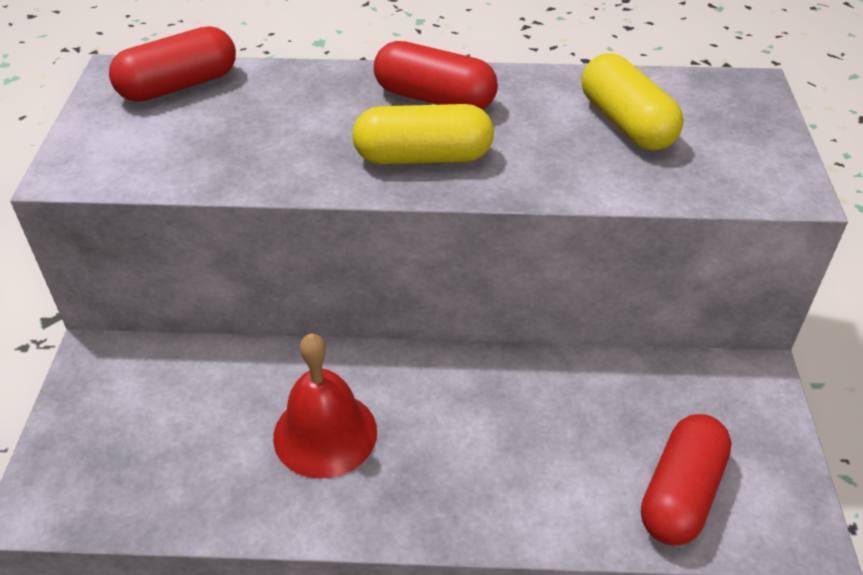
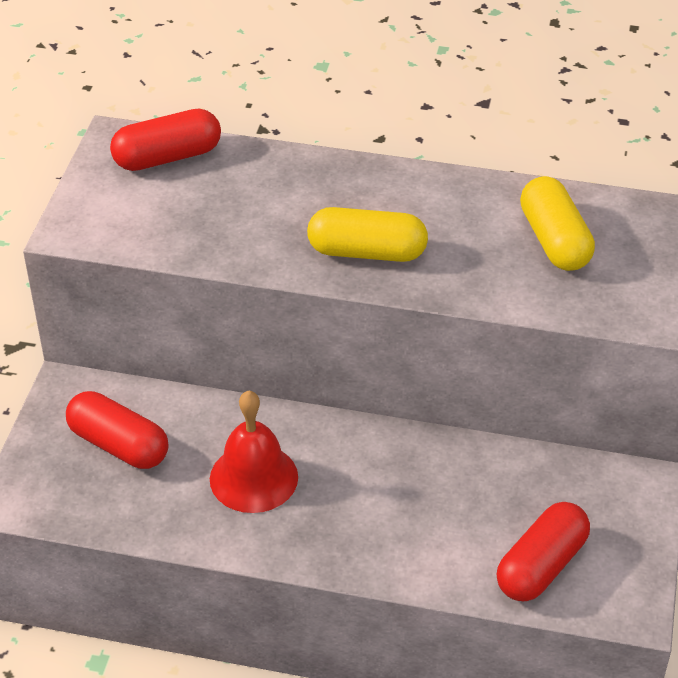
camera: 10 degrees right, 0 degrees up
(434, 98) = (390, 196): red capsule -> red capsule (119, 445)

